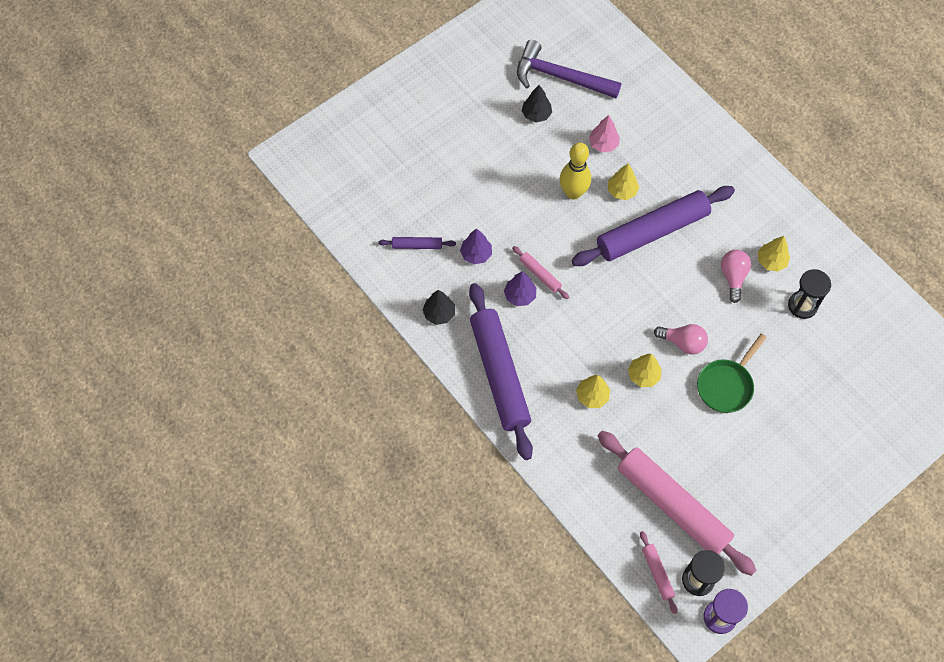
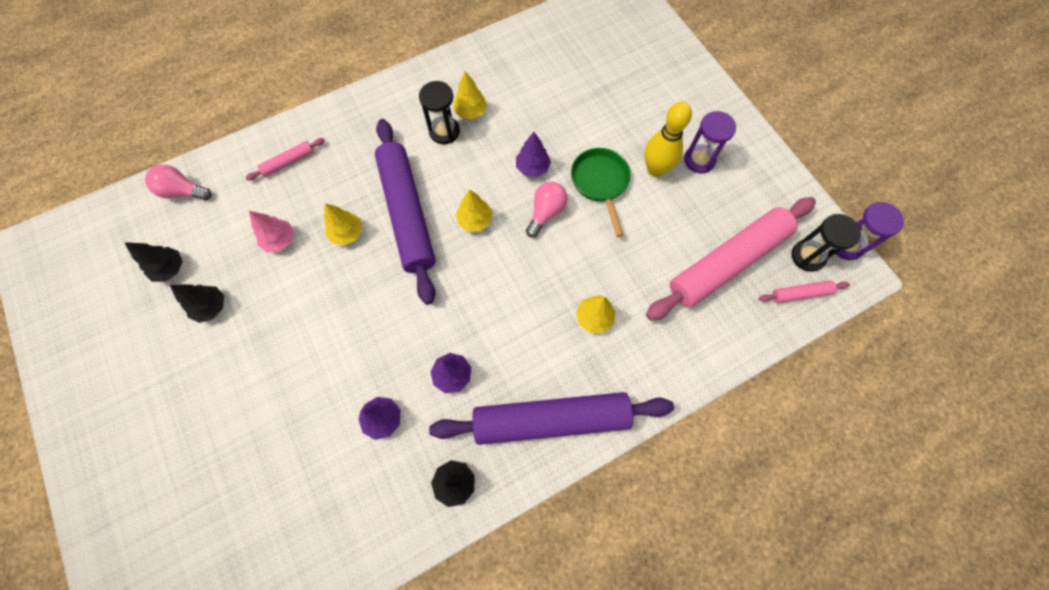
camera: 80 degrees left, 5 degrees up
(417, 245) = (349, 496): purple rolling pin -> none
(540, 275) = (430, 346): pink rolling pin -> pink rolling pin (288, 162)
(560, 77) = (170, 268): purple hammer -> black tree
(573, 193) = (333, 286): yellow bowling pin -> yellow bowling pin (655, 169)
(643, 375) = (577, 259): yellow tree -> yellow tree (475, 220)
(726, 324) = (532, 168): none -> purple tree
(726, 385) = (600, 183): green pan -> green pan turned 150 degrees counterclockwise
(733, 277) = (480, 149): pink light bulb -> pink light bulb (183, 191)
(777, 473) = (699, 160): none -> purple hourglass
(802, 305) = (525, 97): black hourglass -> black hourglass (444, 131)

